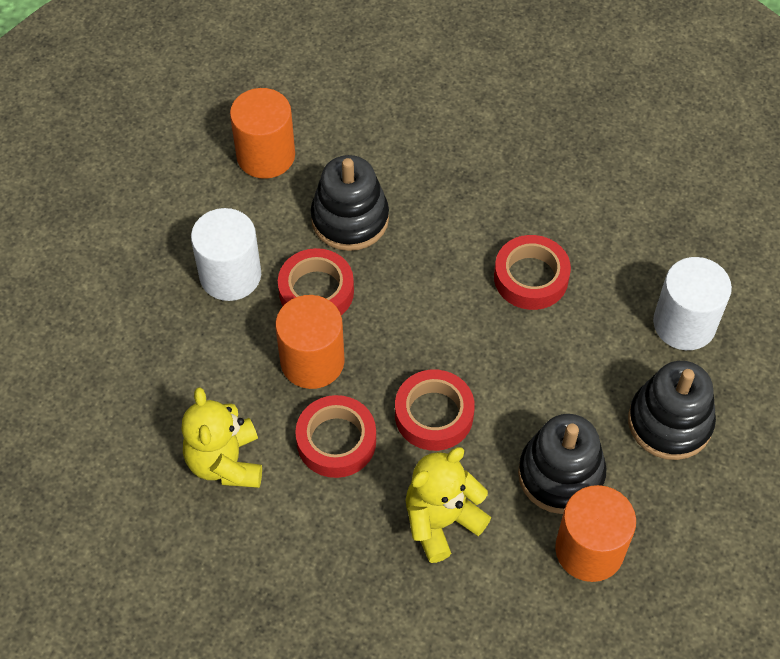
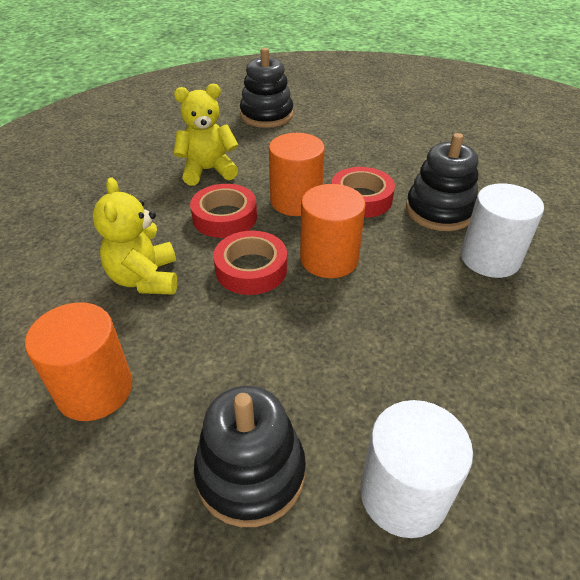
camera: 85 degrees right, 15 degrees down
(230, 275) = (363, 160): white cylinder -> white cylinder (490, 258)
(265, 155) = (480, 167): orange cylinder -> orange cylinder (329, 259)
(441, 521) = (145, 279): yellow teddy bear -> yellow teddy bear turned 150 degrees counterclockwise
(531, 278) = (421, 332): red tape -> none
(560, 475) = (185, 363): black stacking toy -> black stacking toy (266, 115)

